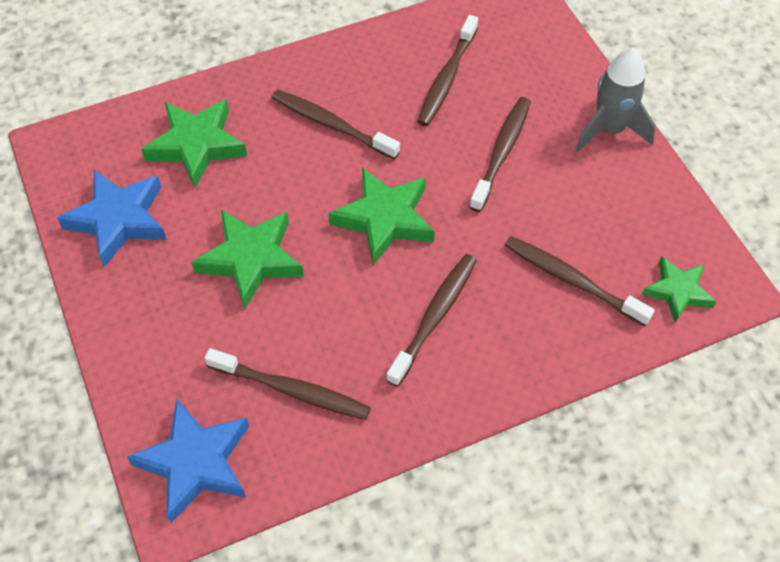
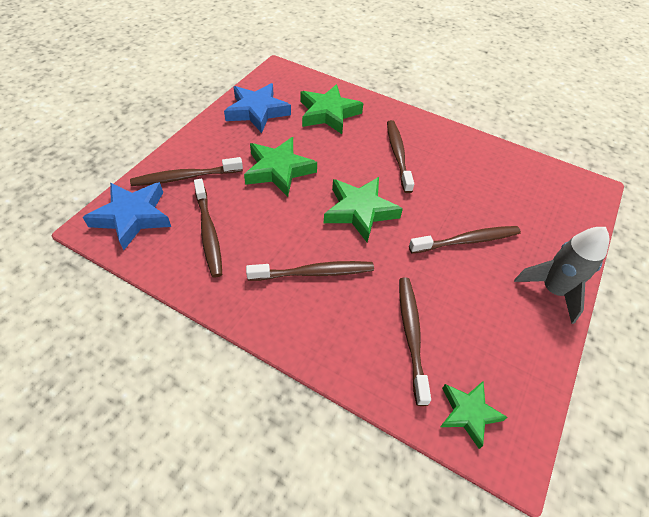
camera: 50 degrees right, 5 degrees down
(447, 78) = (488, 185): brown toothbrush -> brown toothbrush (185, 177)

